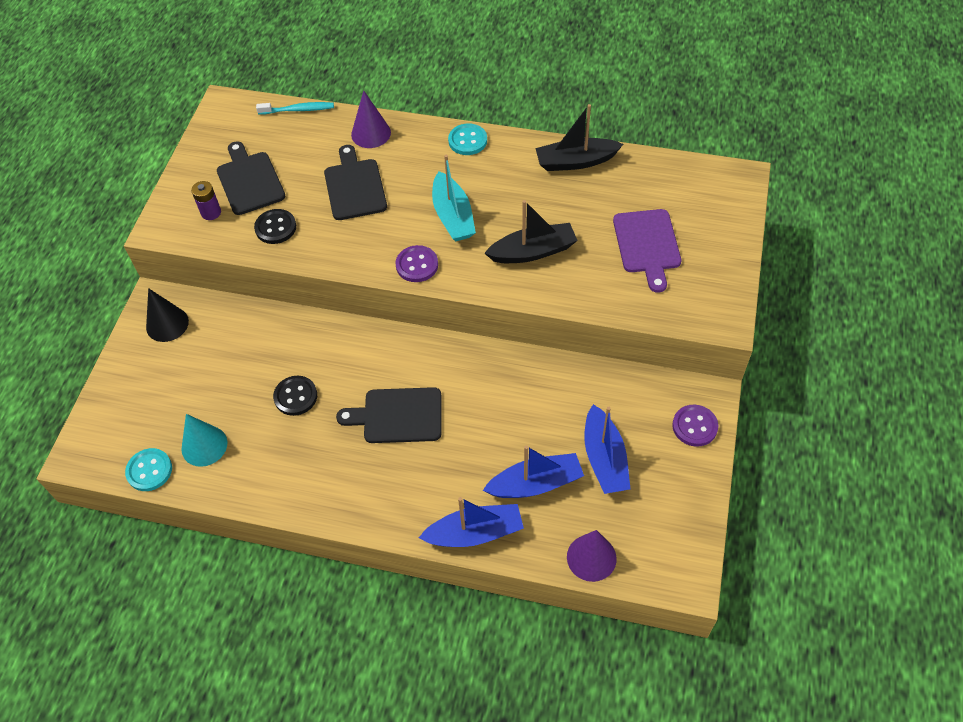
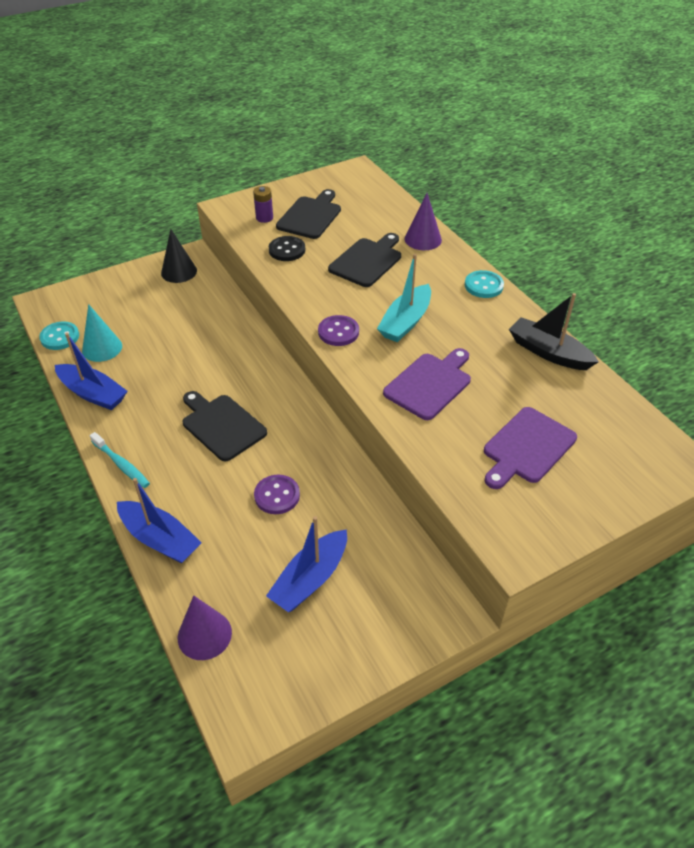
camera: 45 degrees right, 10 degrees down
(295, 396) = (184, 364): black button -> none
(297, 110) = (396, 198): turquoise toothbrush -> turquoise toothbrush (121, 464)
(533, 251) = (429, 384): black boat -> purple cutting board
(535, 483) = (241, 548): blue boat -> blue boat (93, 394)
(694, 426) = (410, 624): purple button -> purple button (277, 495)

